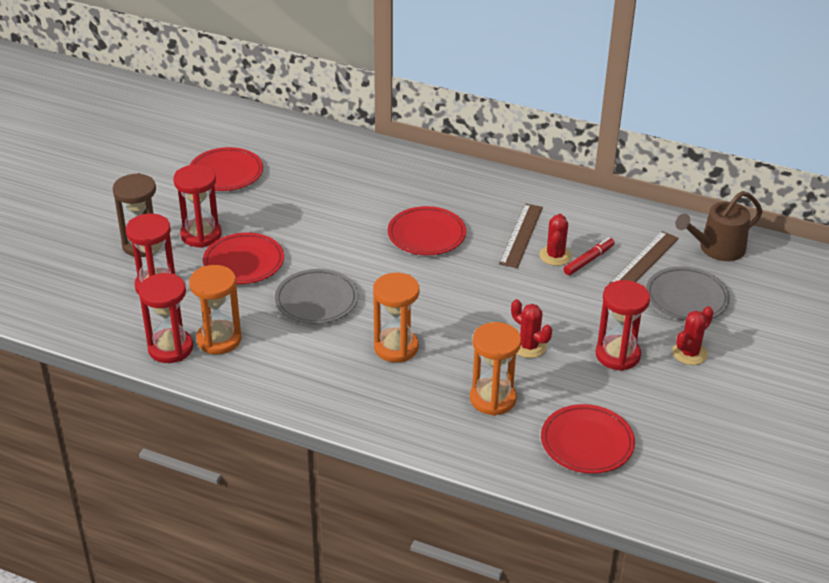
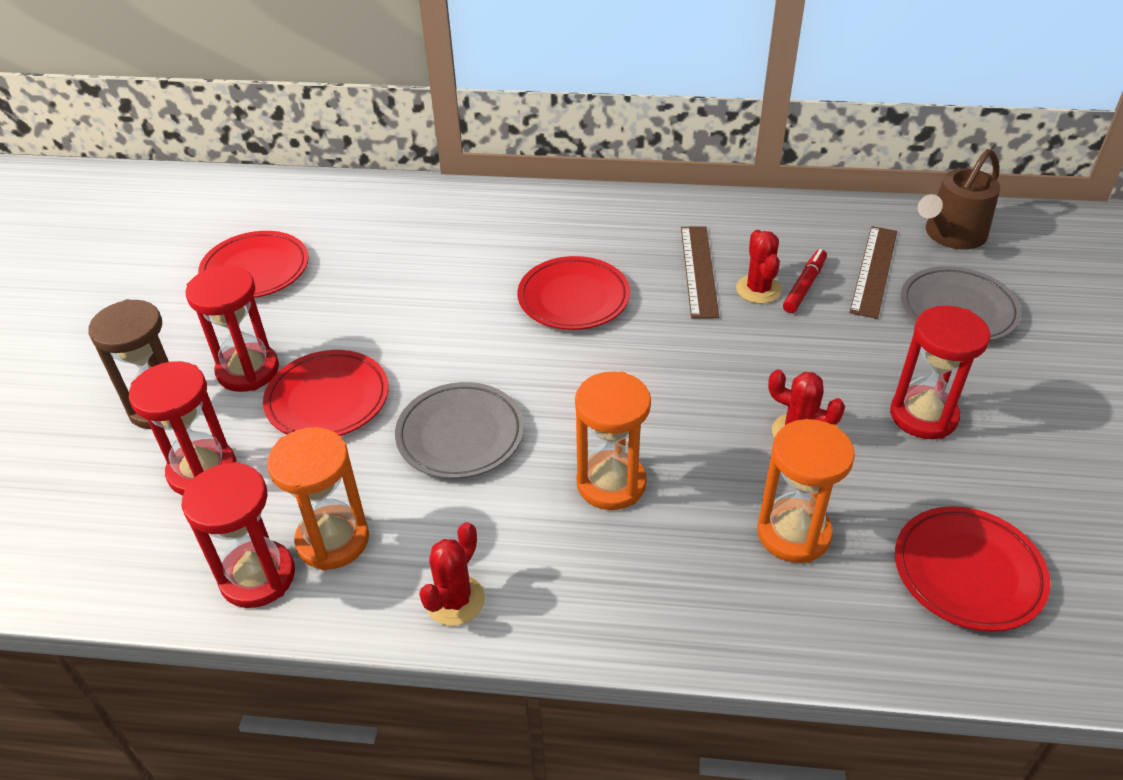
camera: 15 degrees left, 5 degrees up
(689, 353) = (1013, 389): red cactus -> red cactus (455, 600)

